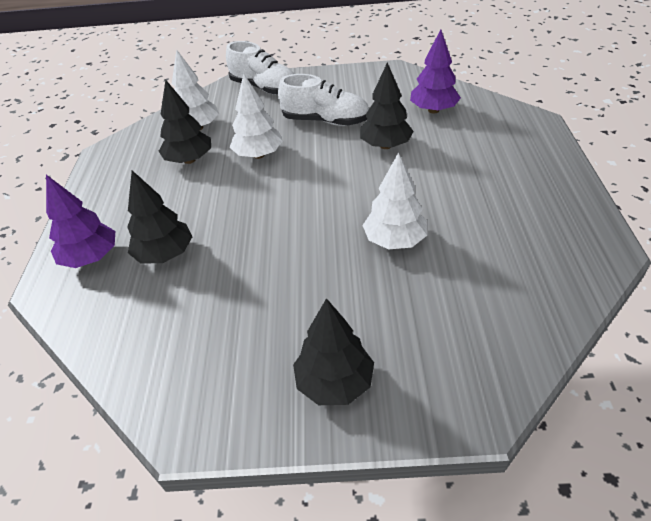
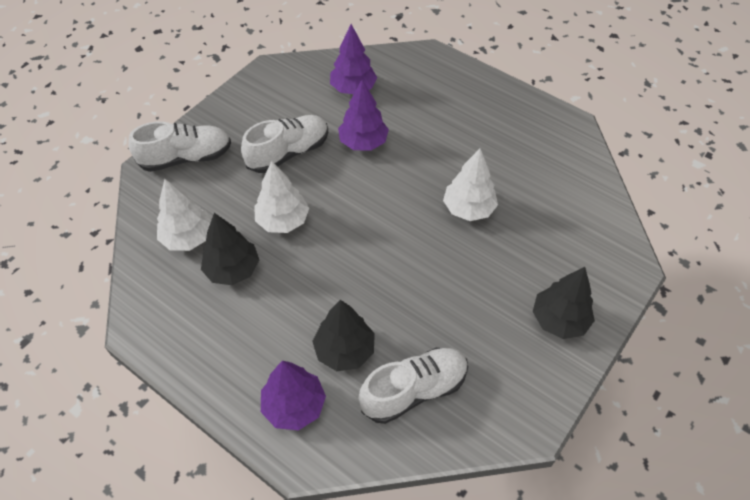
camera: 55 degrees left, 10 degrees up
(158, 318) = (414, 390): none -> white shoe
(385, 145) = (363, 142): black tree -> purple tree

